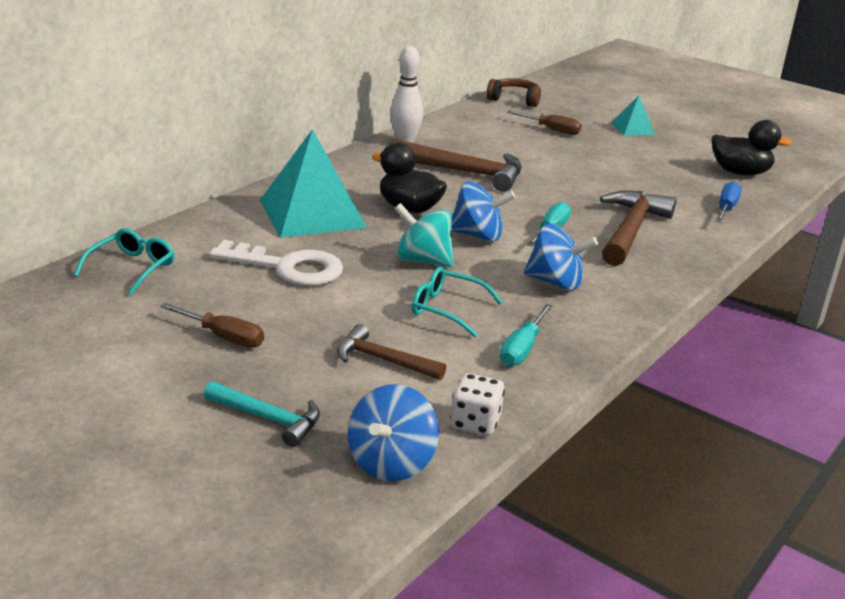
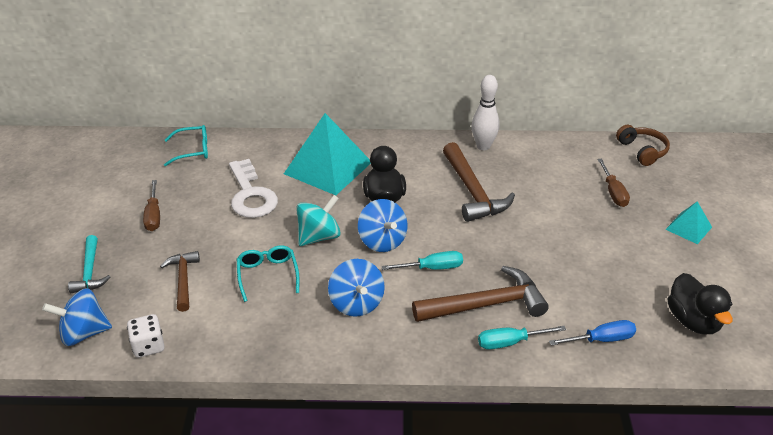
camera: 55 degrees right, 10 degrees up
(423, 261) = (319, 237): turquoise spinning top -> turquoise spinning top turned 60 degrees clockwise
(522, 349) = (250, 327): turquoise screwdriver -> turquoise screwdriver (509, 342)

